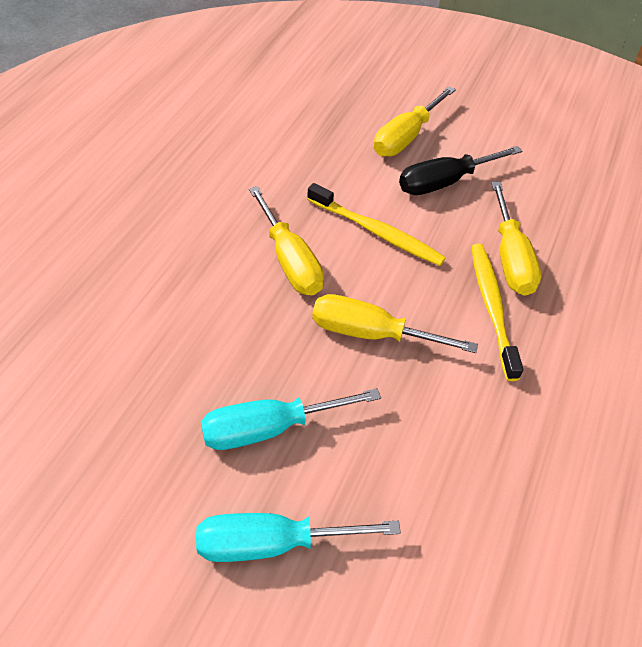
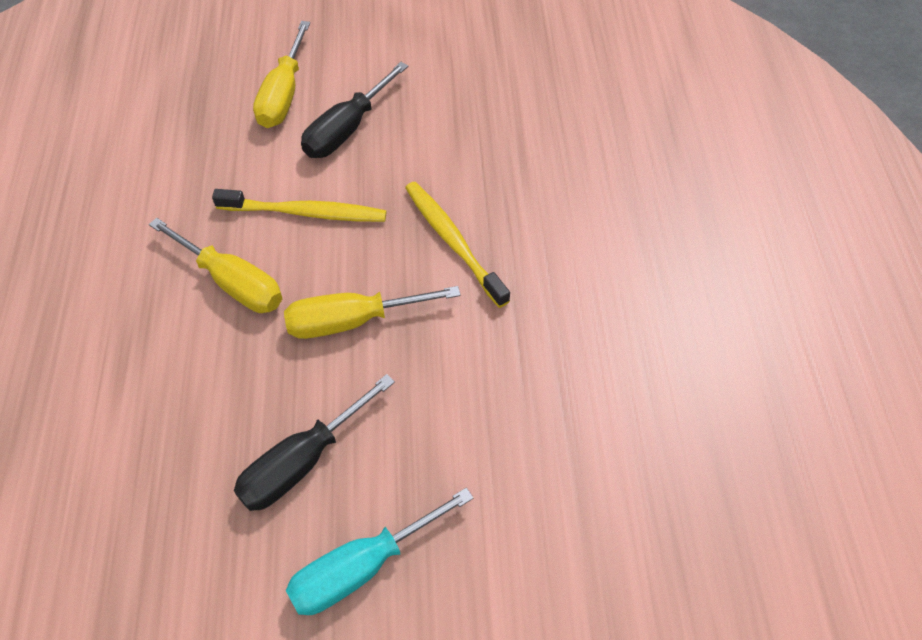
camera: 25 degrees left, 5 degrees up
(269, 428) = (302, 462): turquoise screwdriver -> black screwdriver
(510, 258) = (447, 183): yellow screwdriver -> none

